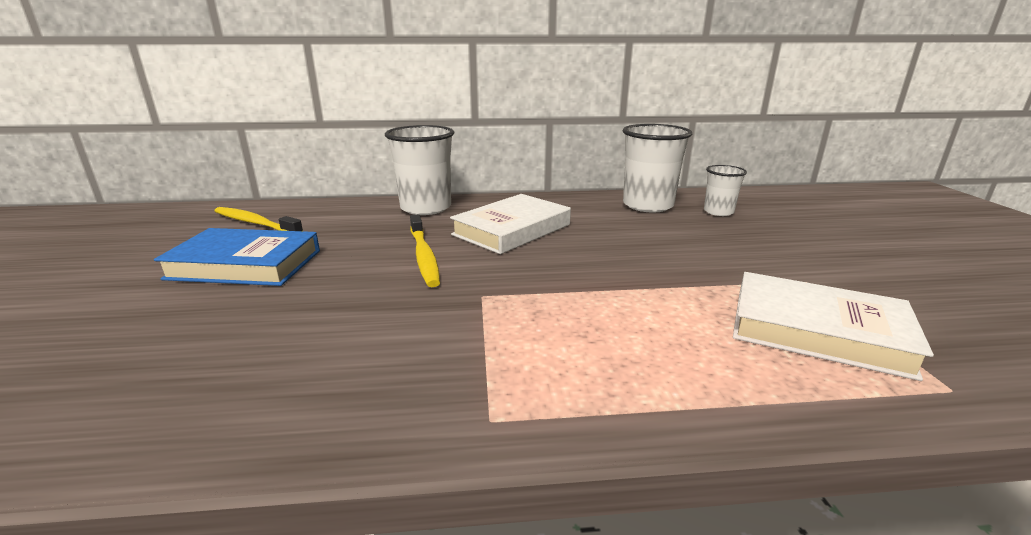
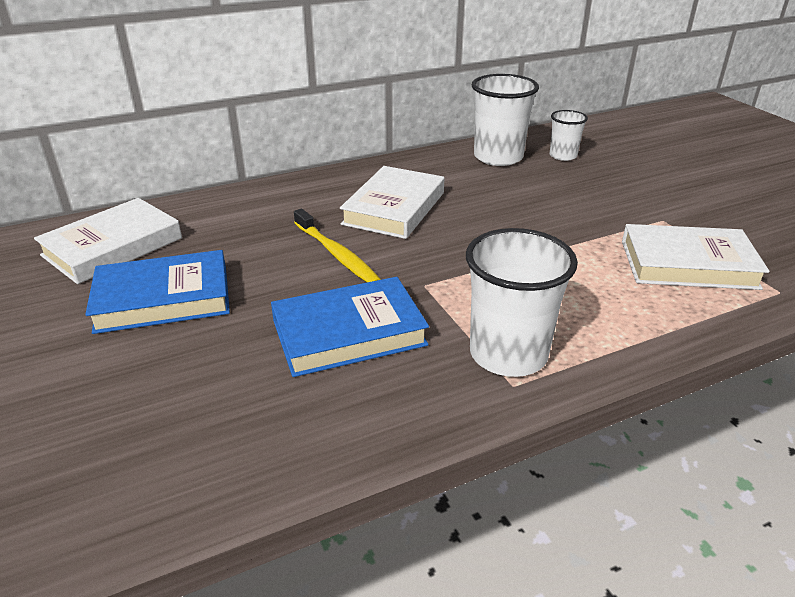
camera: 20 degrees left, 10 degrees up
(256, 223) = (113, 247): yellow toothbrush -> white book
(366, 323) = (349, 333): none -> blue book
(426, 208) = (284, 195): white cup -> white cup (508, 354)

